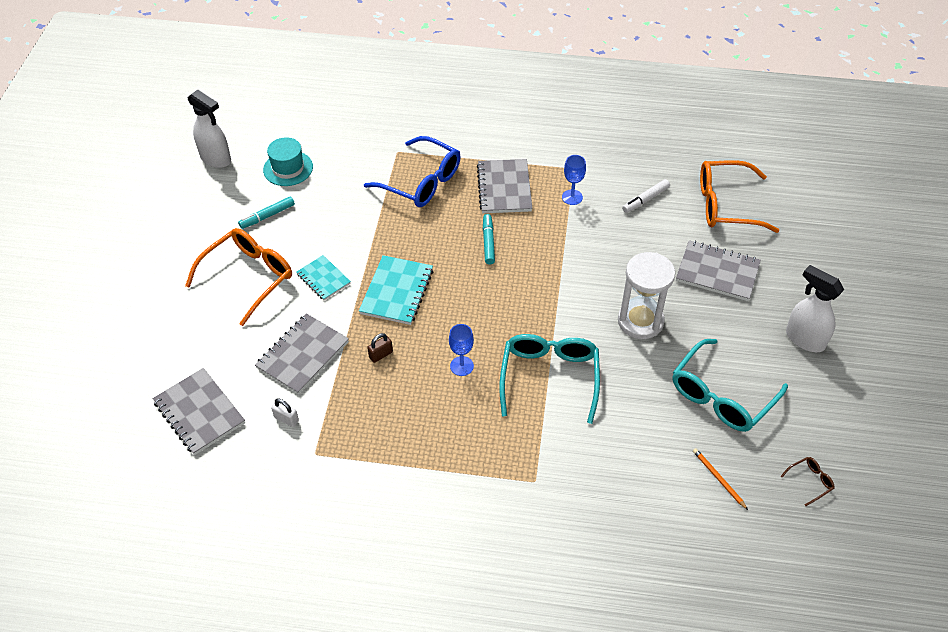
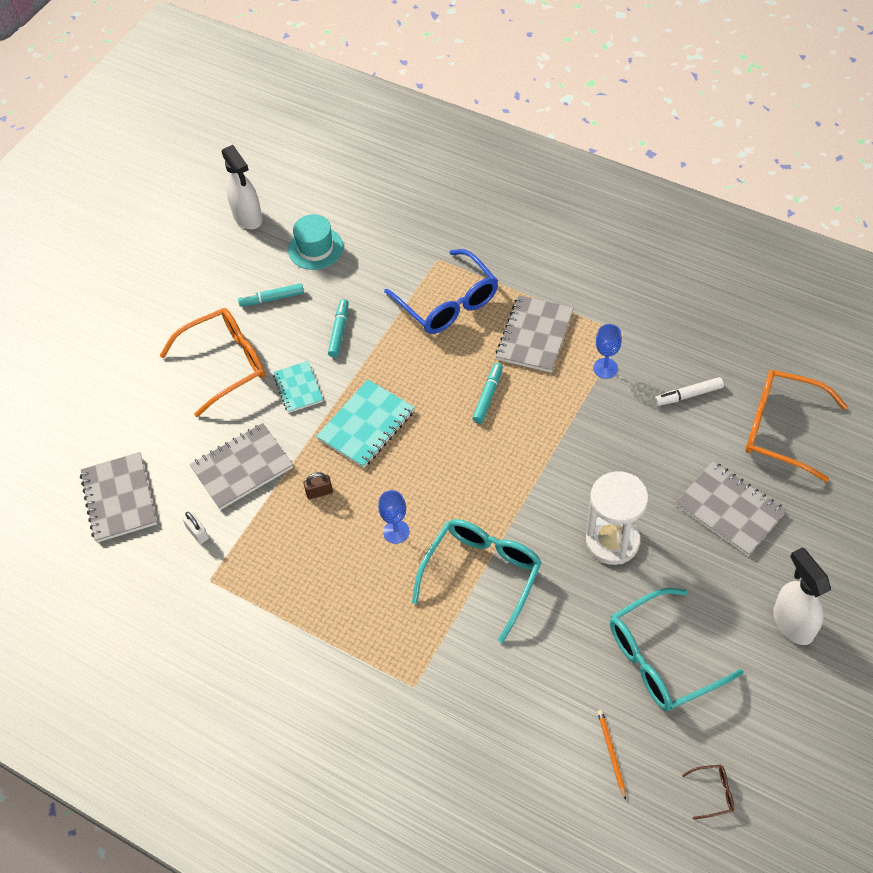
camera: 25 degrees right, 5 degrees up
(339, 226) = (339, 331): none -> turquoise marker

